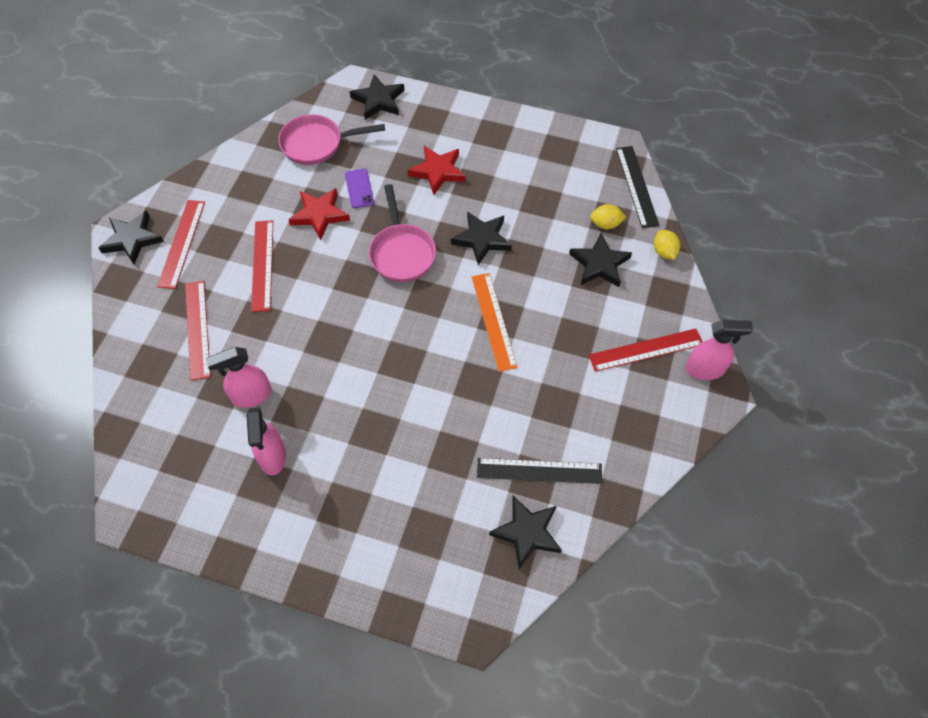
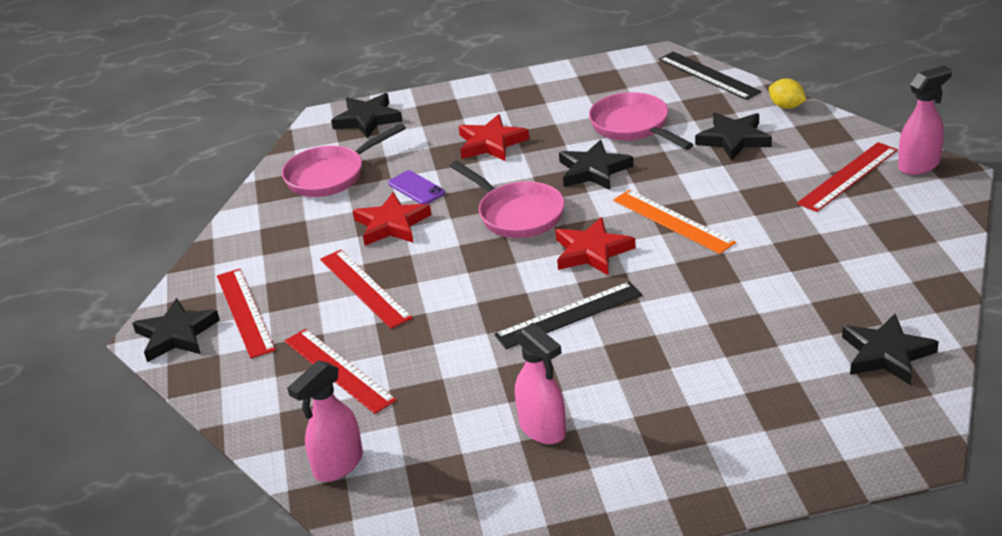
camera: 25 degrees left, 25 degrees down
(251, 396) = (463, 393): pink spray bottle -> pink spray bottle (338, 465)
(420, 318) = (592, 251): none -> red star
(539, 471) = (845, 304): black ruler -> black ruler (569, 315)
(542, 210) = (633, 127): none -> pink pan
(605, 224) = (708, 111): yellow lemon -> none

